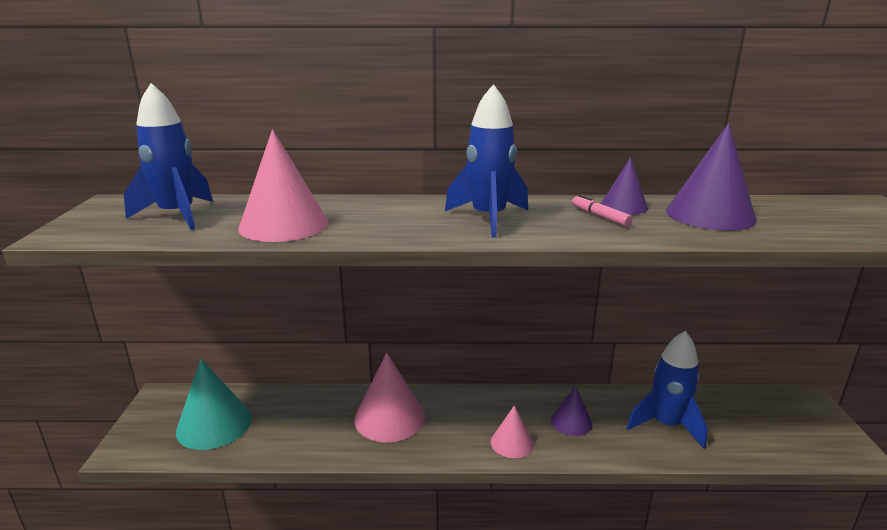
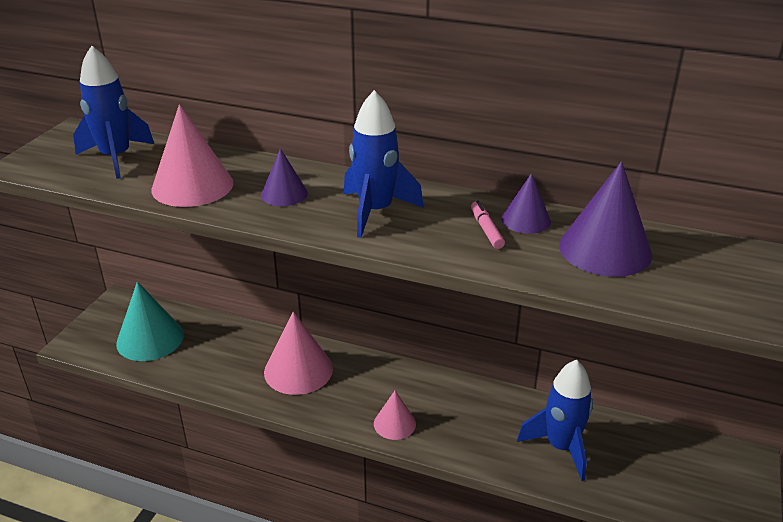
camera: 20 degrees right, 10 degrees up
(571, 422) = (466, 418): purple cone -> purple cone (284, 194)

